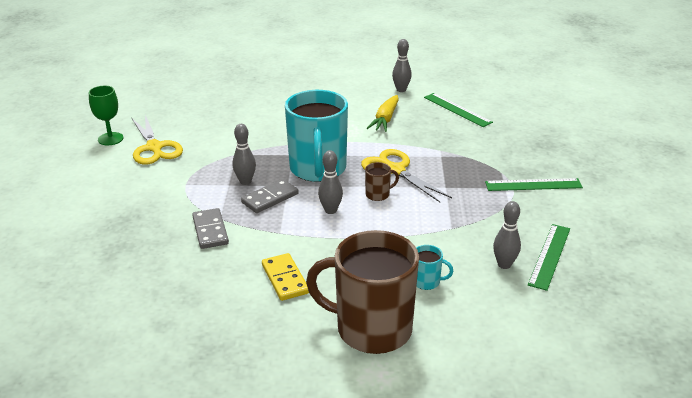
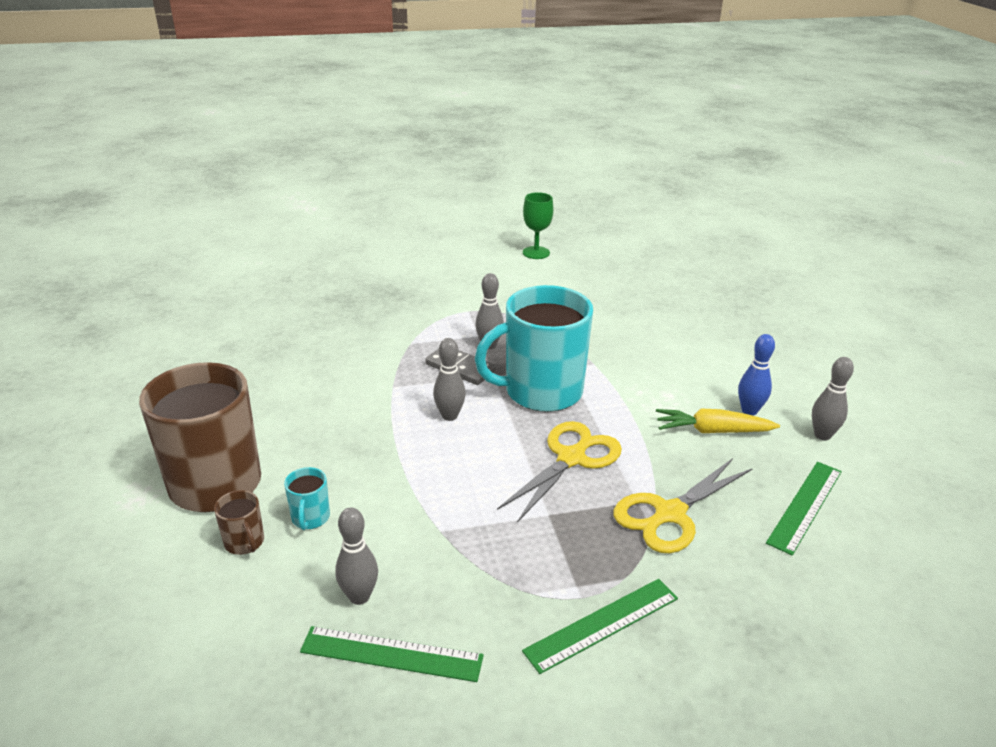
camera: 75 degrees right, 0 degrees up
(154, 148) = (531, 279): yellow scissors -> yellow scissors (669, 514)
(210, 230) = (385, 342): grey domino -> none
(285, 279) = (305, 405): yellow domino -> none
(370, 104) = (749, 411): none -> blue bowling pin
(378, 194) = (501, 450): brown mug -> brown mug (245, 542)
(533, 185) = (602, 624): green ruler -> green ruler turned 75 degrees clockwise

